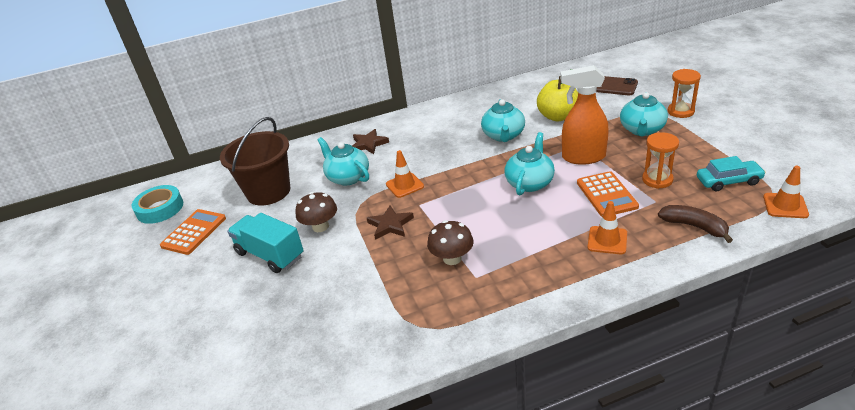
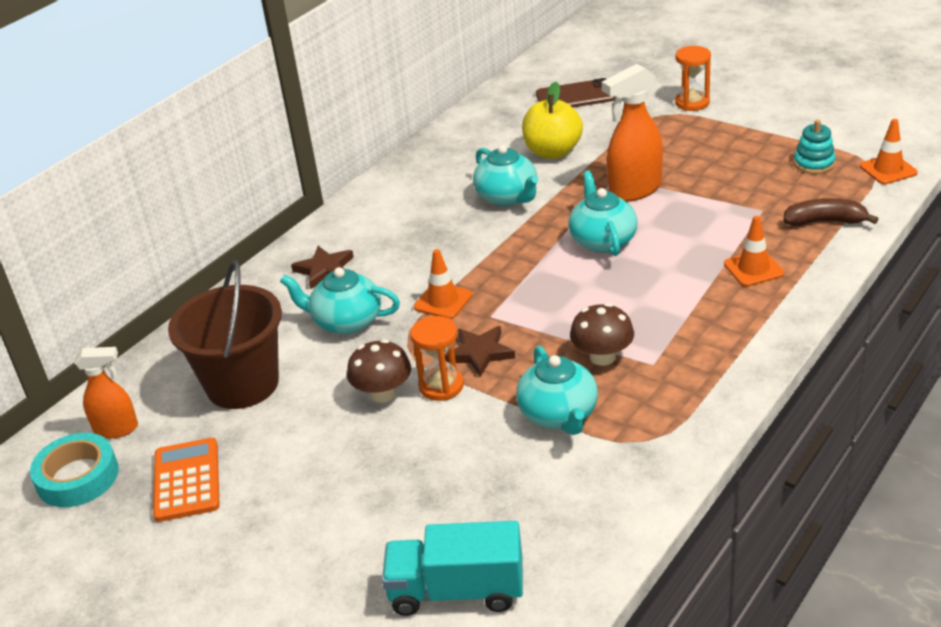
camera: 35 degrees left, 0 degrees up
(198, 191) = (117, 429): none -> orange spray bottle
(270, 255) = (351, 455): turquoise truck -> turquoise truck (457, 591)
(606, 194) = (704, 222): orange calculator -> none
(642, 130) = (670, 137): turquoise teapot -> turquoise teapot (559, 415)
(657, 180) = (741, 187): orange hourglass -> orange hourglass (441, 386)
(728, 181) = (814, 163): turquoise car -> turquoise stacking toy

